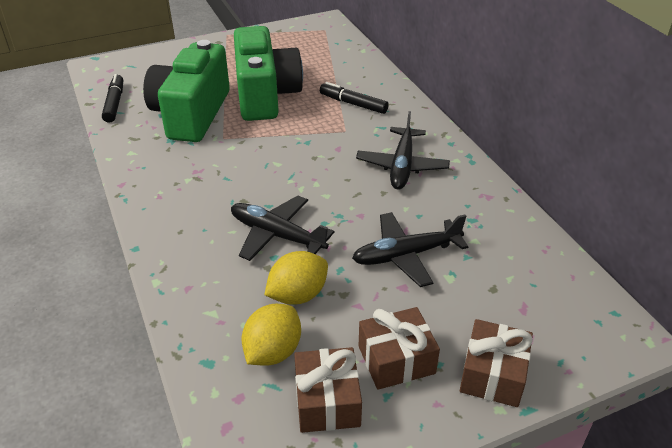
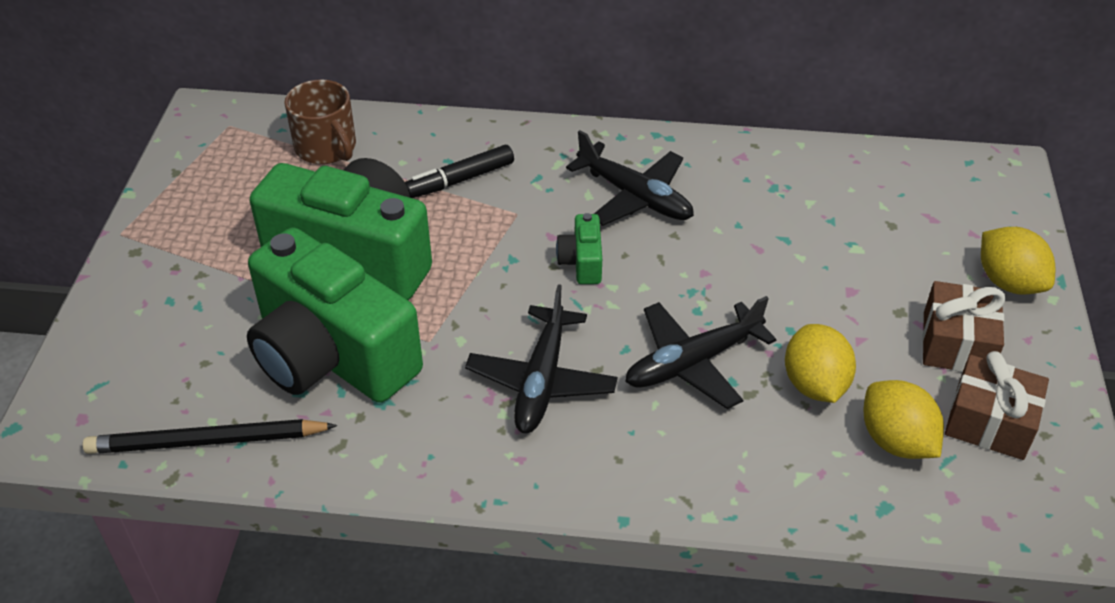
camera: 60 degrees left, 5 degrees up
(115, 103) = (207, 442): black marker -> black pencil
(326, 166) = (582, 262): none -> green camera
(336, 59) = (326, 148): none -> brown mug
(406, 255) = (801, 265): black plane -> black plane (542, 380)
(493, 374) = (1008, 282): brown gift -> yellow lemon

